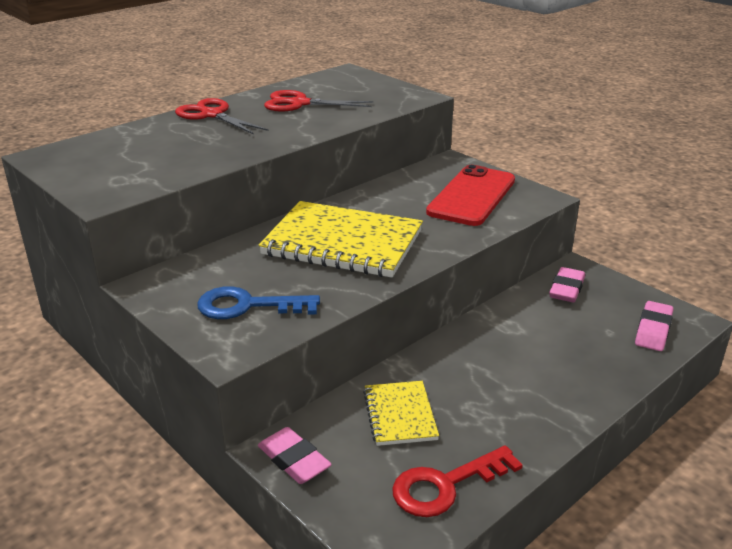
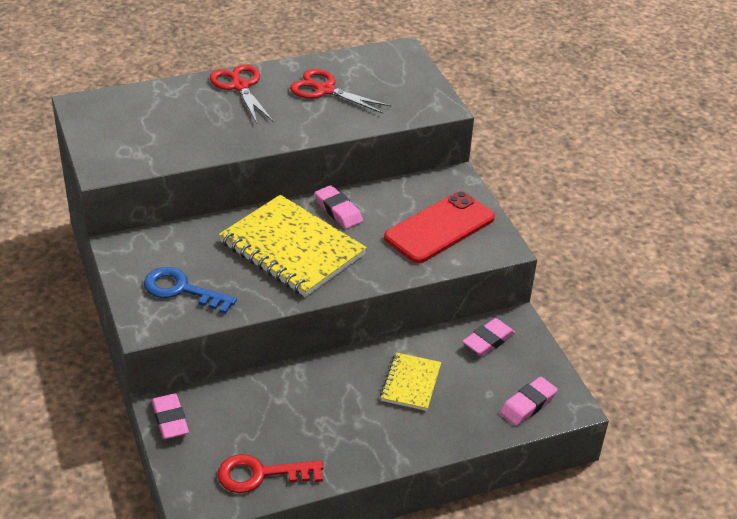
camera: 20 degrees right, 10 degrees up
(364, 205) = (338, 211): none -> pink eraser
(400, 415) = (266, 410): yellow notebook -> yellow notebook (411, 383)

